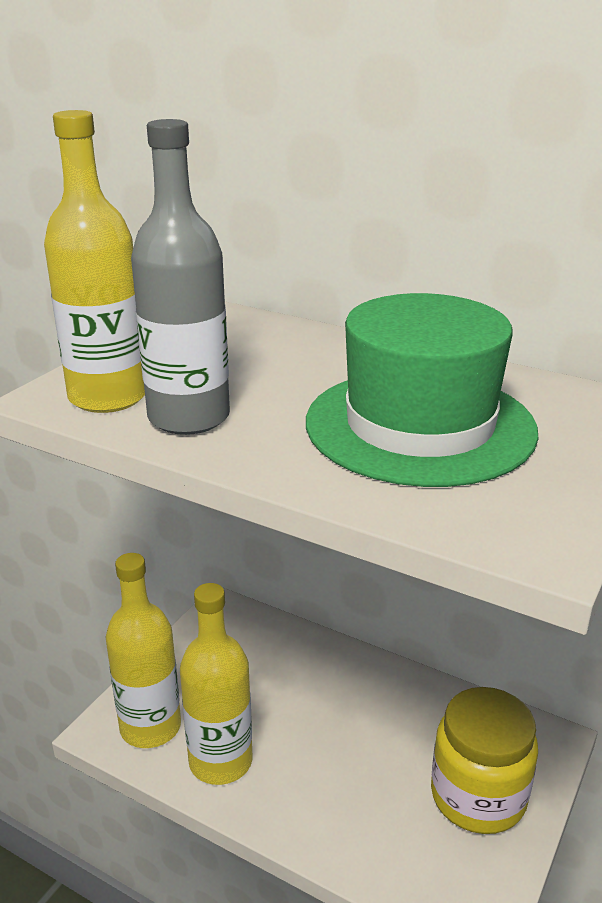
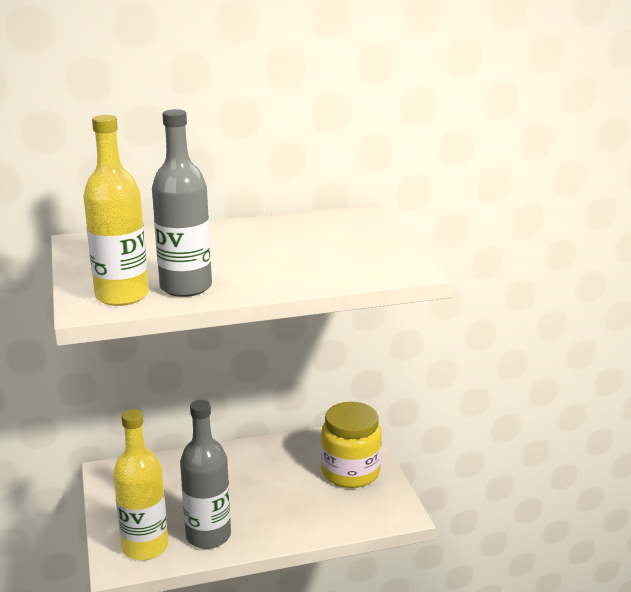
camera: 45 degrees left, 5 degrees down
(220, 761) = (208, 535): yellow bottle -> grey bottle
(420, 425) = (297, 250): green hat -> none

